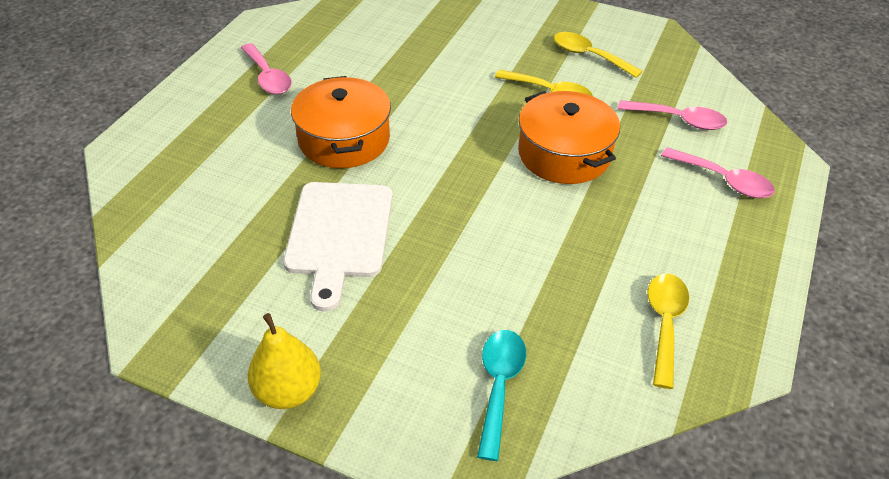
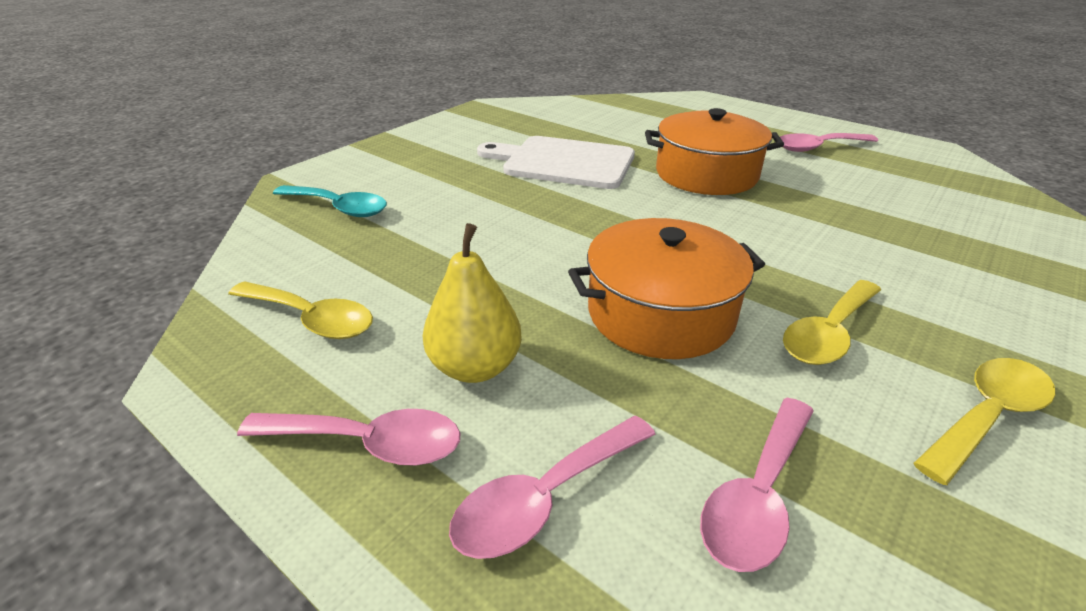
camera: 105 degrees right, 10 degrees down
(288, 391) = (414, 137): yellow pear -> yellow pear (475, 367)
(738, 250) = (368, 443): none -> pink spoon

